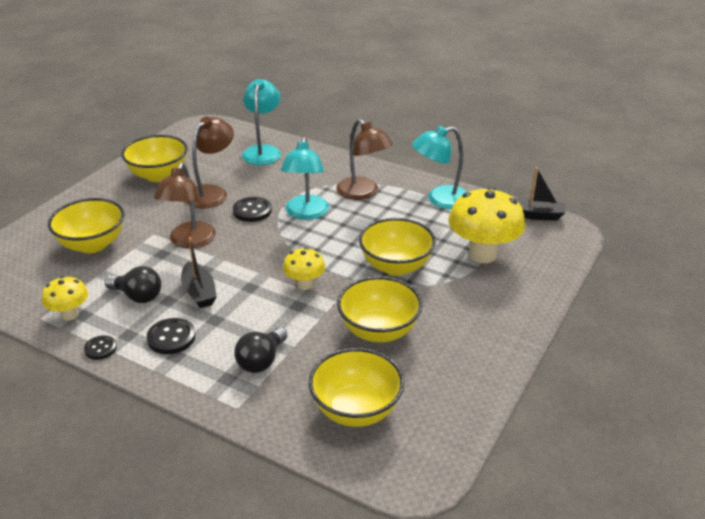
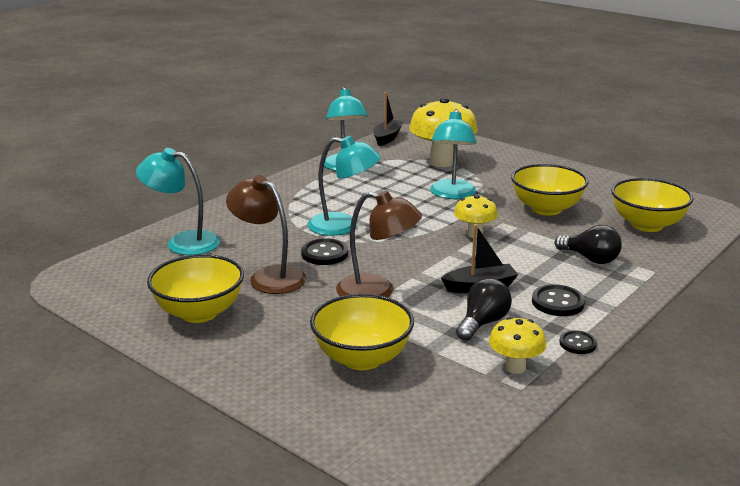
camera: 80 degrees left, 10 degrees down
(363, 193) = (315, 197): brown lamp -> none
(396, 266) = (452, 194): yellow bowl -> turquoise lamp

